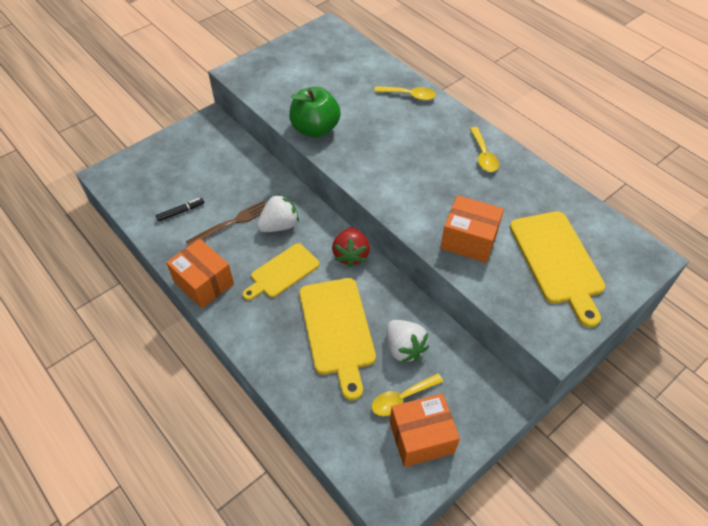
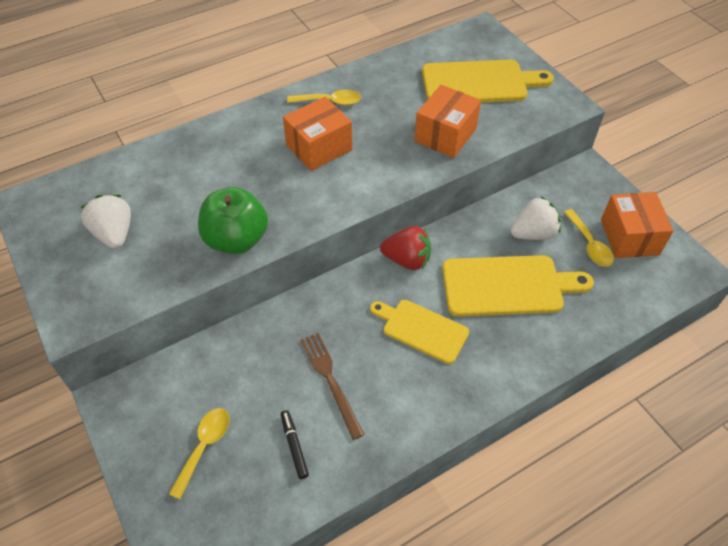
camera: 80 degrees left, 0 degrees up
(204, 283) = (426, 419): orange box -> orange box (319, 147)
(279, 225) = (347, 326): white strawberry -> white strawberry (114, 234)
(282, 272) = (422, 330): yellow cutting board -> yellow cutting board turned 150 degrees clockwise
(409, 95) = (210, 142): yellow spoon -> yellow spoon (204, 447)

